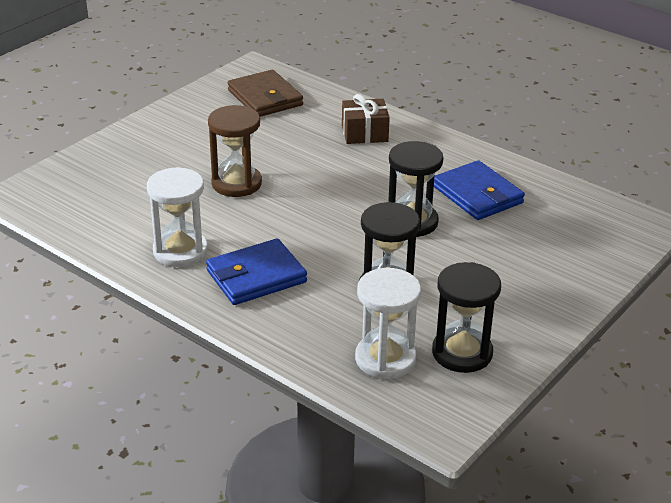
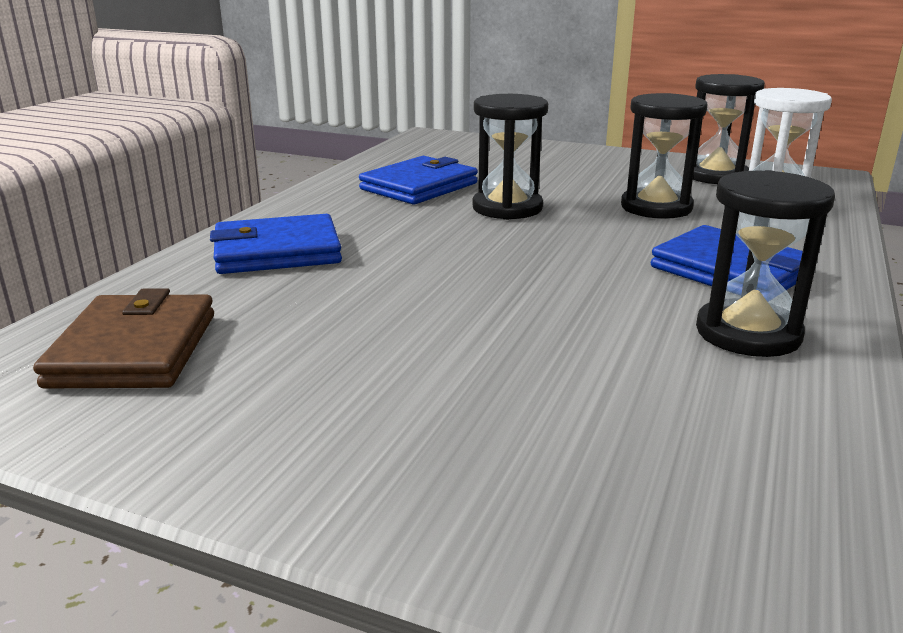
camera: 105 degrees left, 10 degrees down
(180, 251) = (748, 333): white hourglass -> black hourglass
(236, 183) = (499, 323): brown hourglass -> none
(265, 98) = (134, 349): brown wallet -> brown wallet turned 45 degrees counterclockwise
(364, 133) = (277, 252): brown gift -> blue wallet

